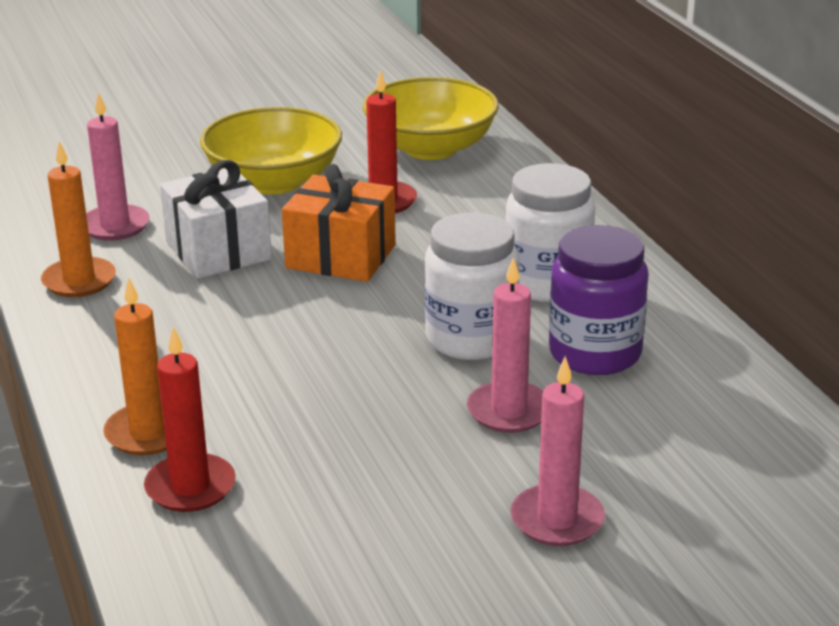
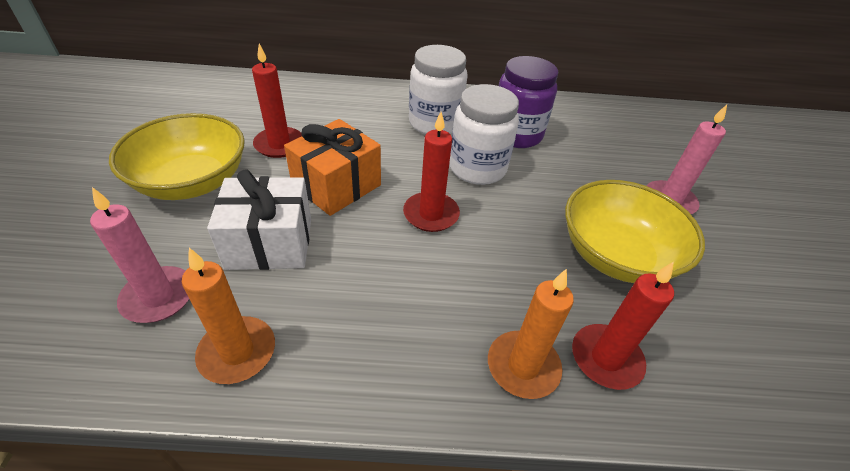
camera: 70 degrees left, 15 degrees up
(342, 327) = (431, 214): none -> red candle
(430, 148) = (230, 104): yellow bowl -> yellow bowl (616, 255)
(509, 411) = (561, 181): pink candle -> none

